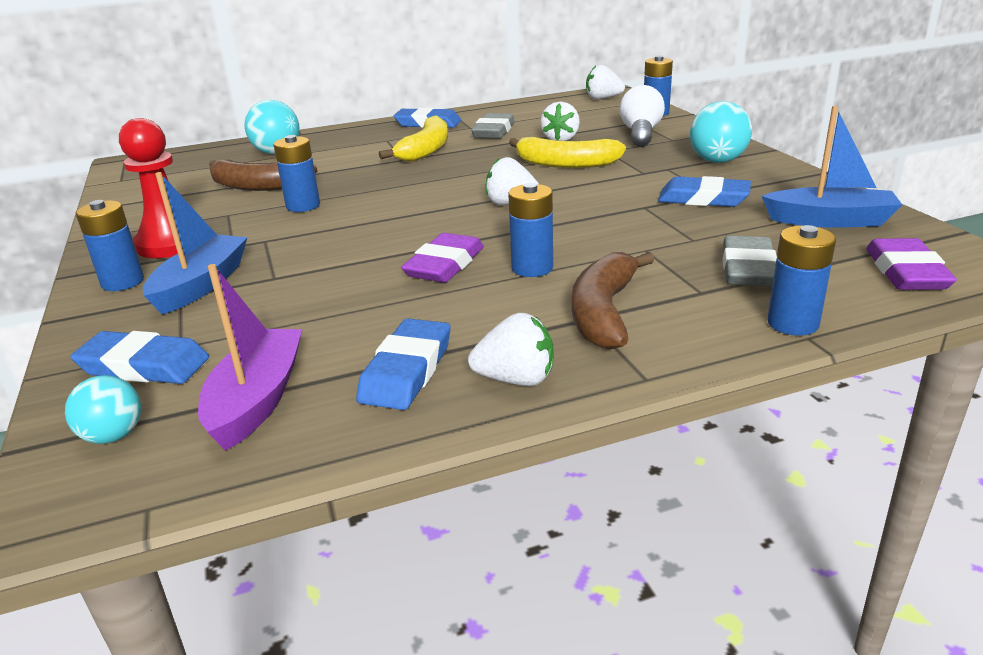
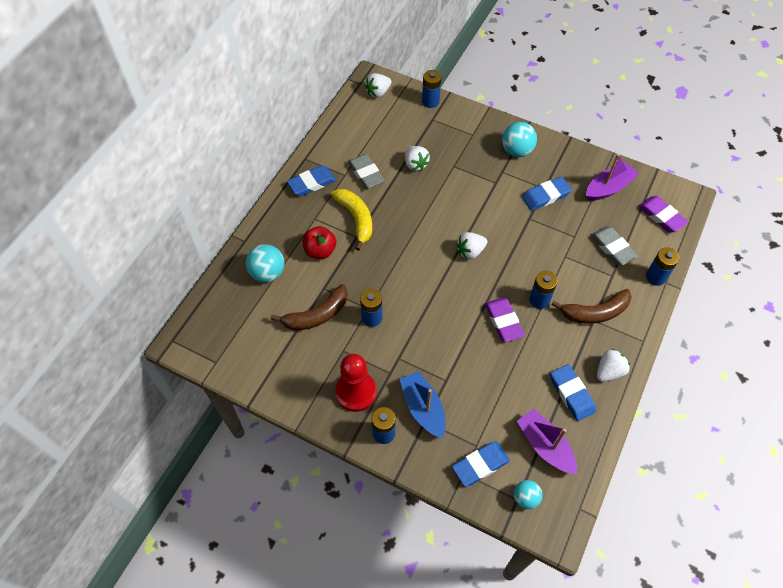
camera: 45 degrees left, 30 degrees up
(350, 156) = (320, 250): none -> red apple
(565, 164) = (450, 194): yellow banana -> none
(604, 312) = (595, 312): brown banana -> brown banana turned 75 degrees counterclockwise
(640, 134) = (450, 135): white light bulb -> none
(830, 220) = (608, 188): blue boat -> purple boat

